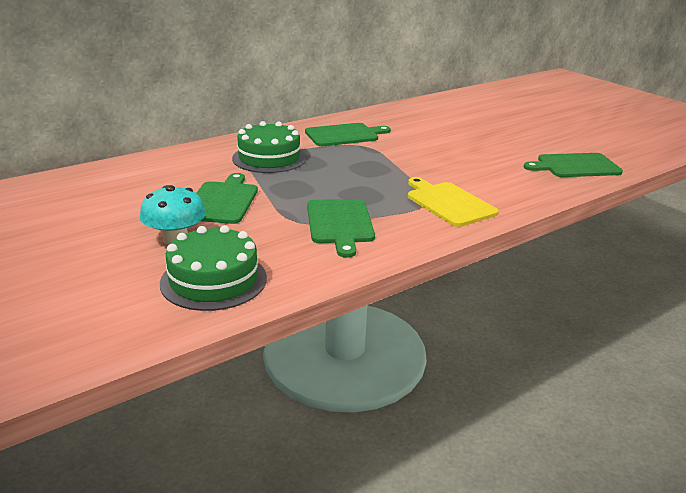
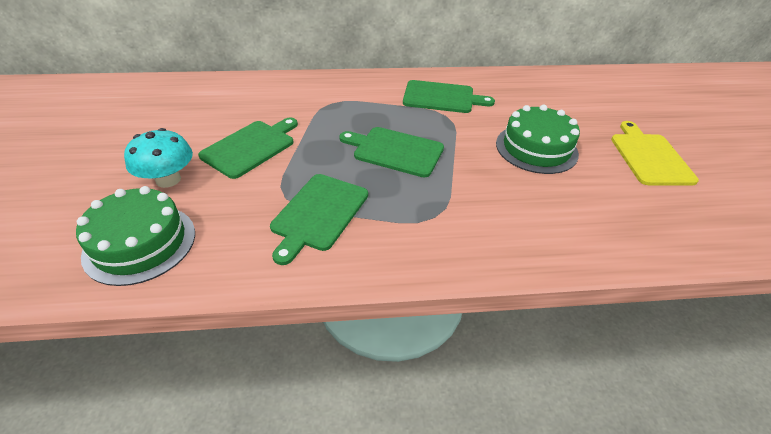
camera: 30 degrees right, 15 degrees up
(269, 158) = (343, 107): green cake -> green cake (536, 148)
(449, 203) = (457, 226): yellow cutting board -> yellow cutting board (649, 157)
(575, 166) = (674, 222): green cutting board -> green cutting board (395, 151)

